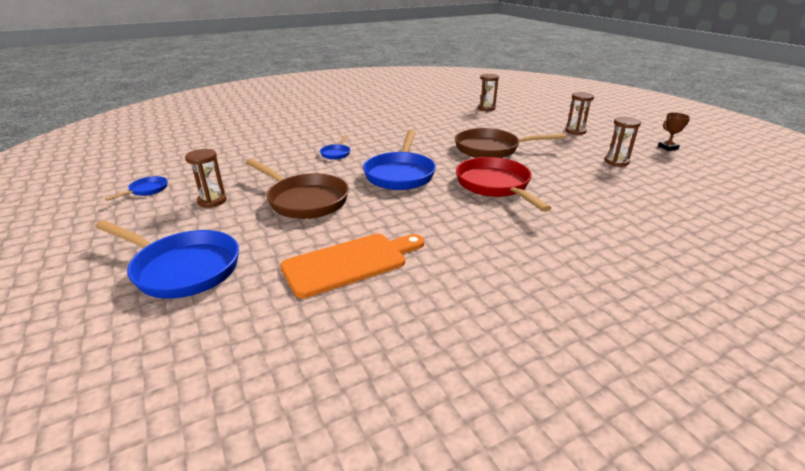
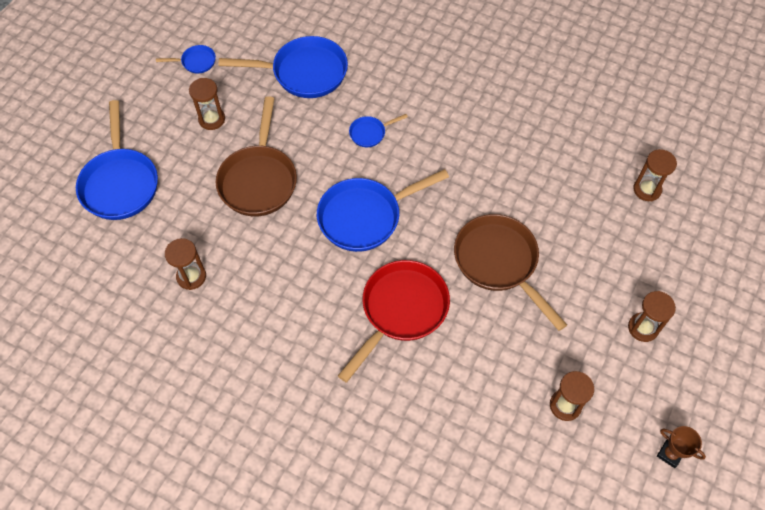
camera: 55 degrees right, 30 degrees up
(247, 157) = (304, 73): none -> blue pan
(350, 263) = (191, 276): orange cutting board -> brown hourglass

